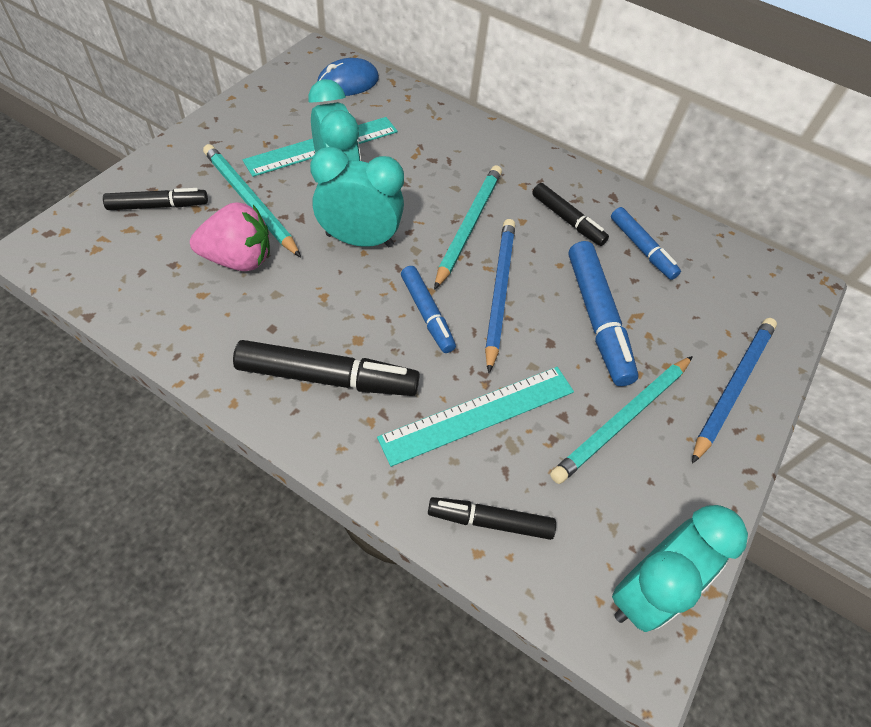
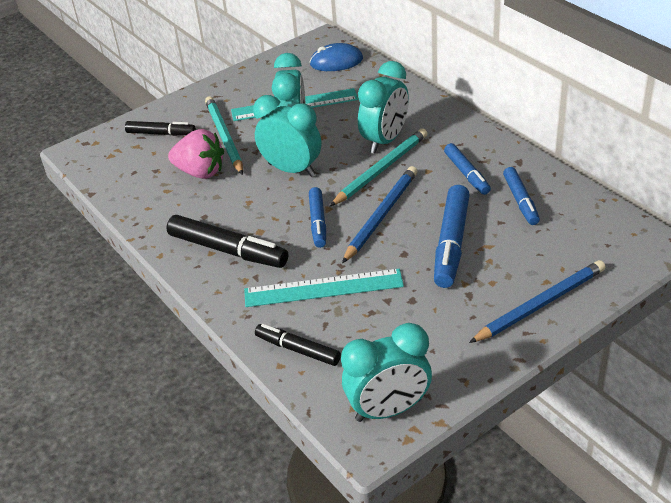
camera: 30 degrees right, 15 degrees down
(454, 185) = (385, 140): none -> turquoise clock
(567, 220) = (466, 174): black marker -> blue marker
(622, 420) = (433, 310): turquoise pencil -> none

